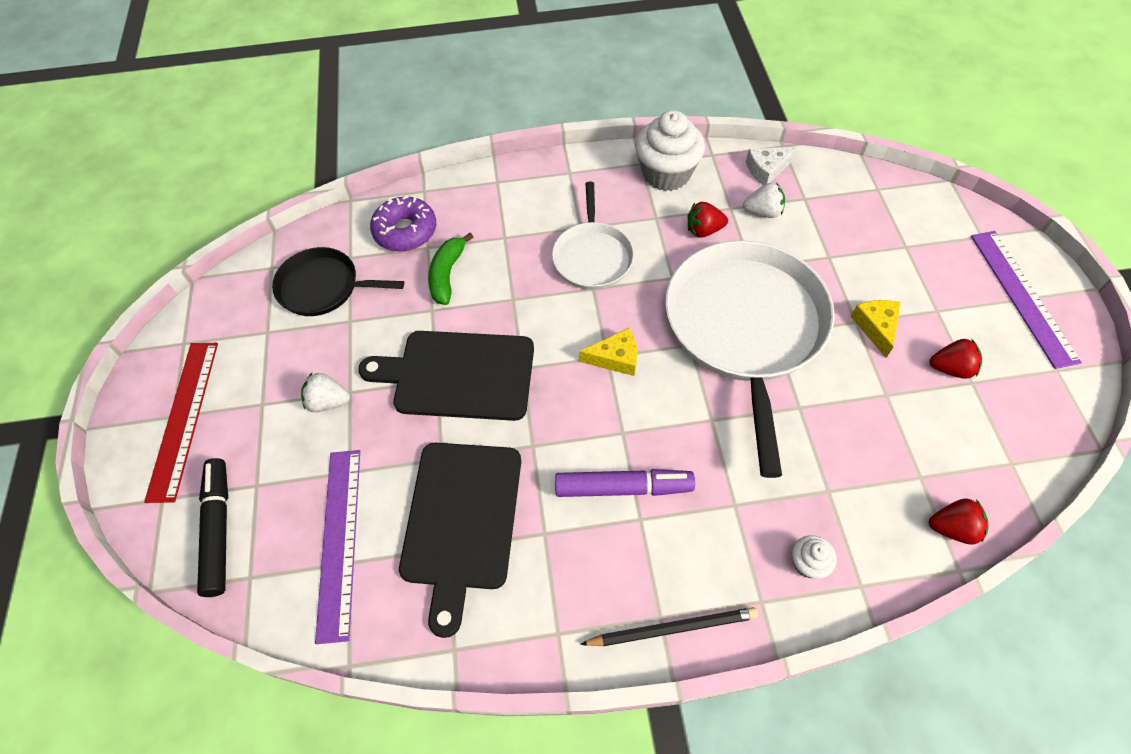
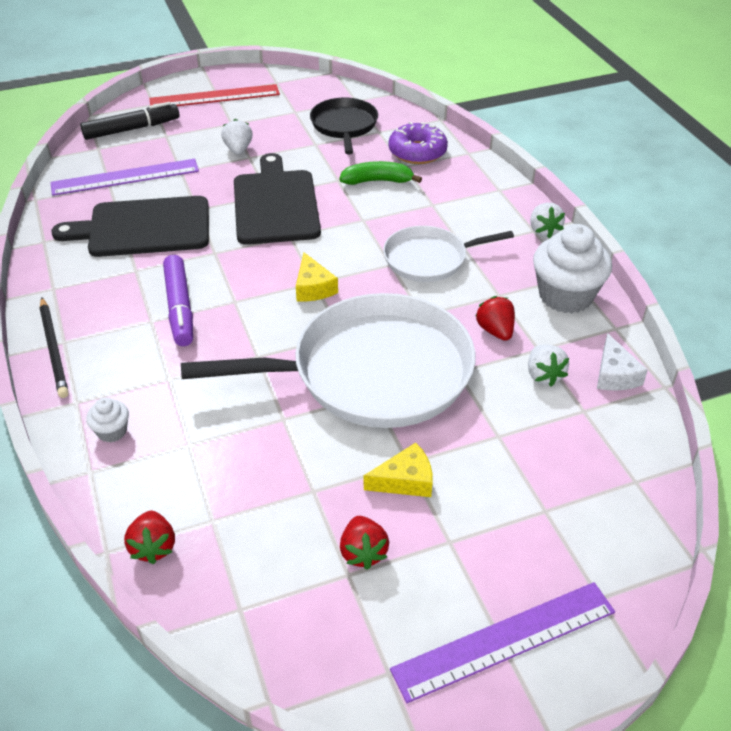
camera: 75 degrees right, 15 degrees down
(572, 166) = (543, 231): none -> white strawberry
(767, 169) = (615, 375): white cheese -> white cheese turned 150 degrees counterclockwise

